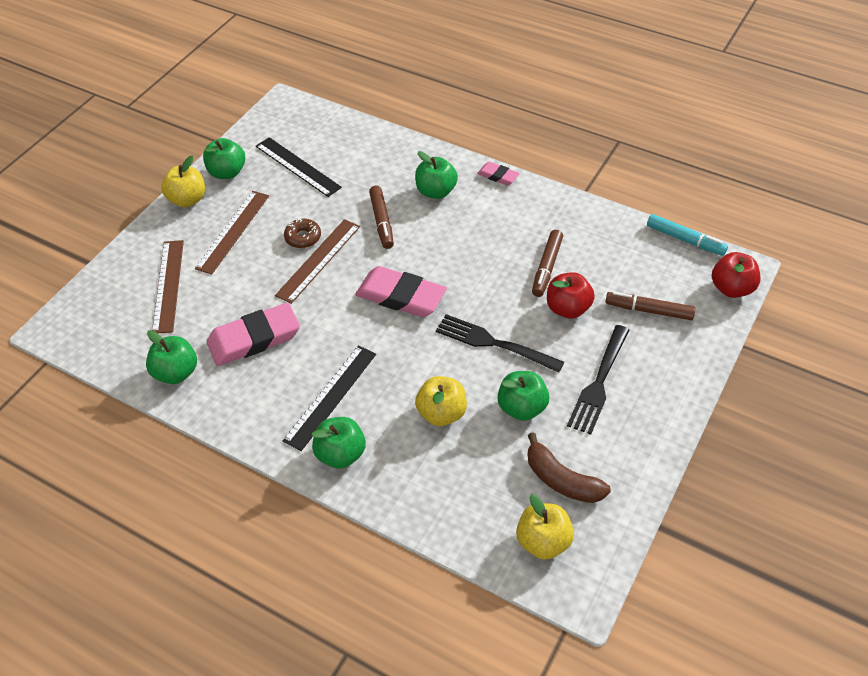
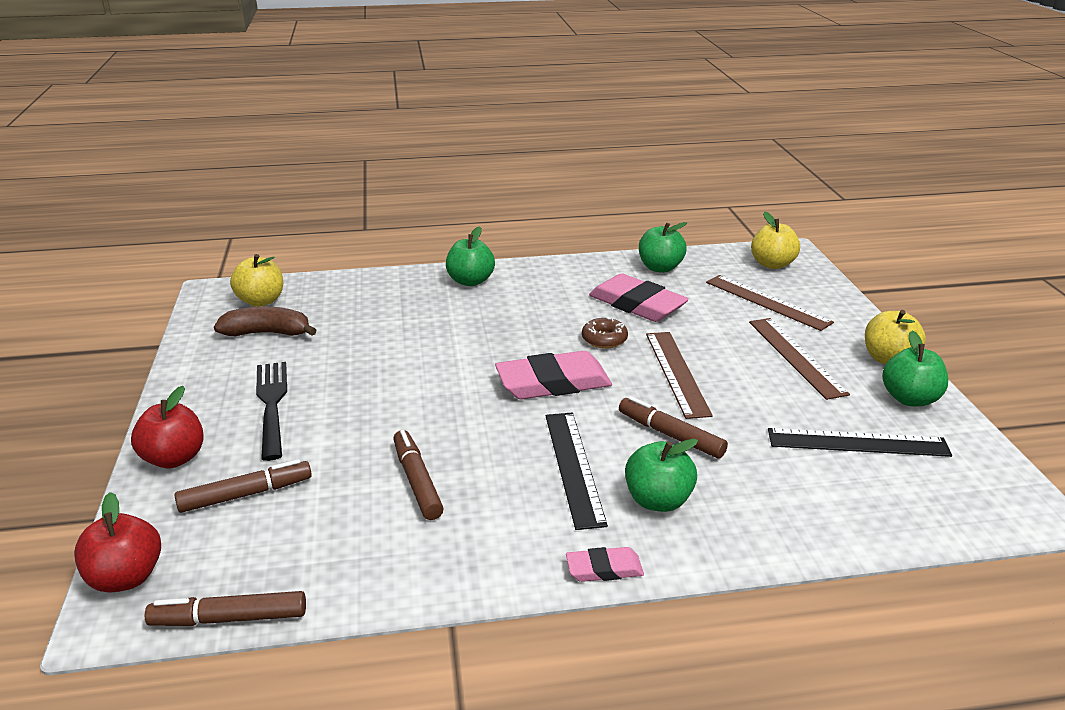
camera: 140 degrees right, 20 degrees down
(254, 338) = (637, 304): pink eraser -> pink eraser turned 75 degrees counterclockwise
(303, 237) = (724, 382): brown donut -> brown donut (604, 339)
(330, 396) = (521, 301): black ruler -> black ruler (574, 467)
(441, 413) = (414, 328): yellow apple -> yellow apple (772, 264)
(495, 343) = (412, 389): black fork -> none
(522, 407) = (341, 358): green apple -> none
(568, 308) = (355, 451): red apple -> red apple (174, 458)
(685, 240) = (229, 618): turquoise marker -> brown marker

